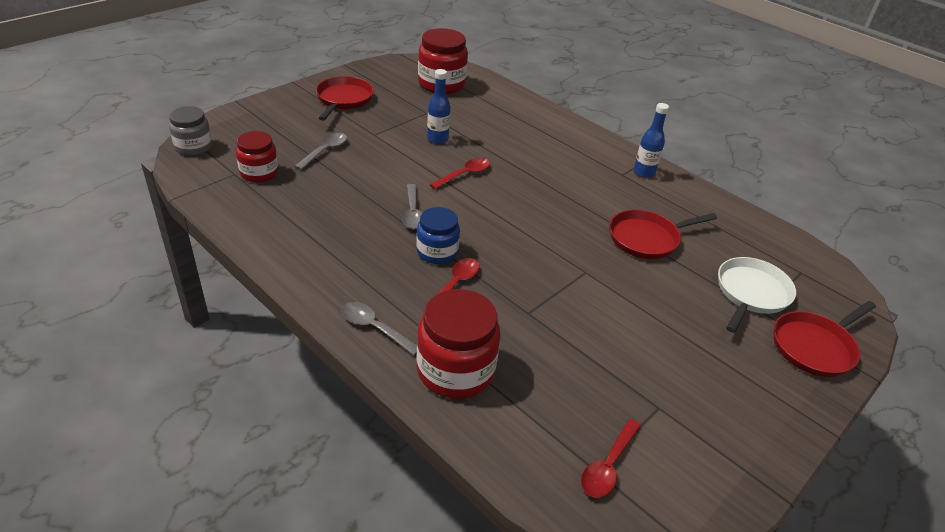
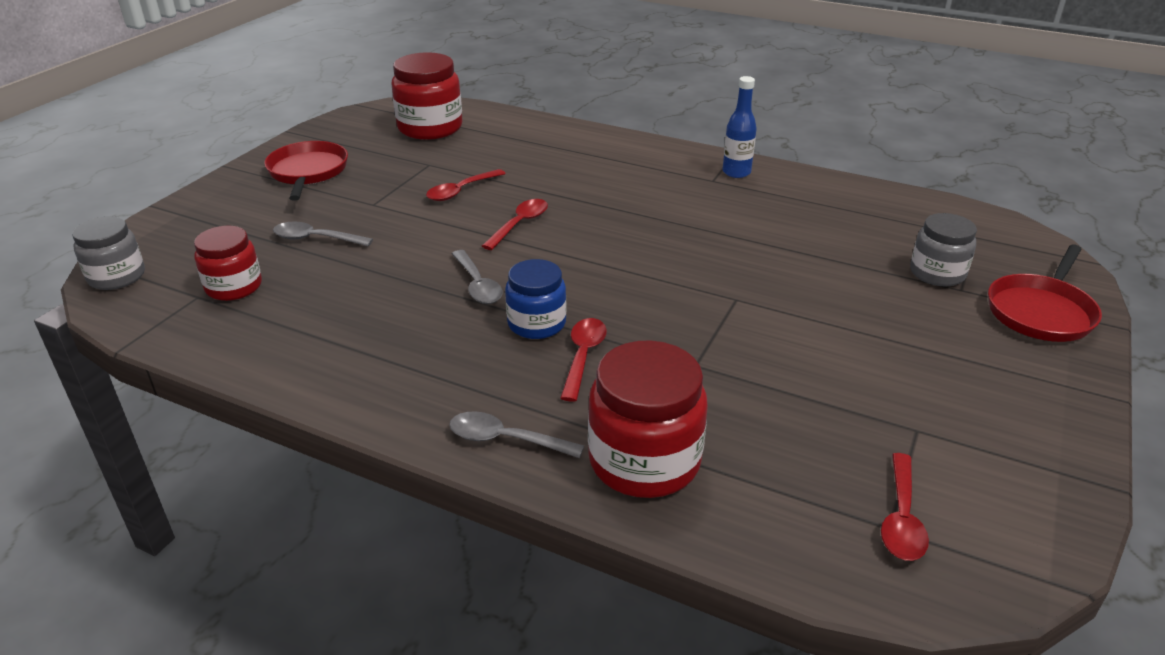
camera: 15 degrees left, 5 degrees down
(325, 151) = (315, 239): grey spoon -> grey spoon turned 90 degrees counterclockwise
(437, 139) = (461, 191): blue bottle -> red spoon
(647, 238) = (784, 243): red pan -> none
(751, 293) = (937, 273): white pan -> grey jar

